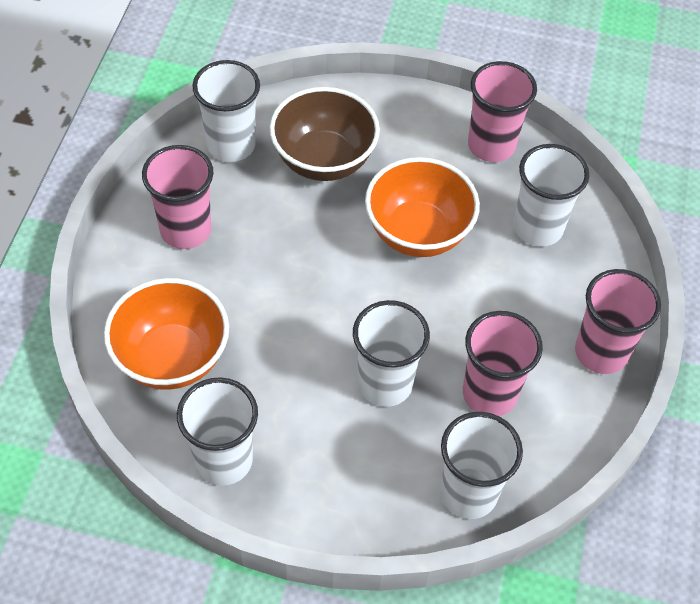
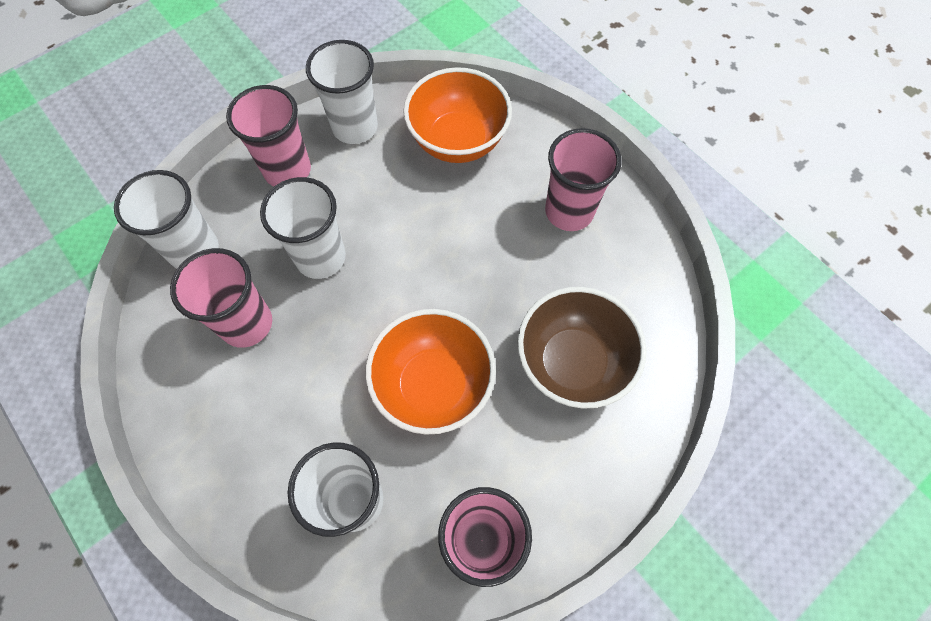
camera: 130 degrees right, 10 degrees up
(231, 145) = (642, 297): white cup -> none
(601, 352) = (197, 443): pink cup -> pink cup (287, 170)

